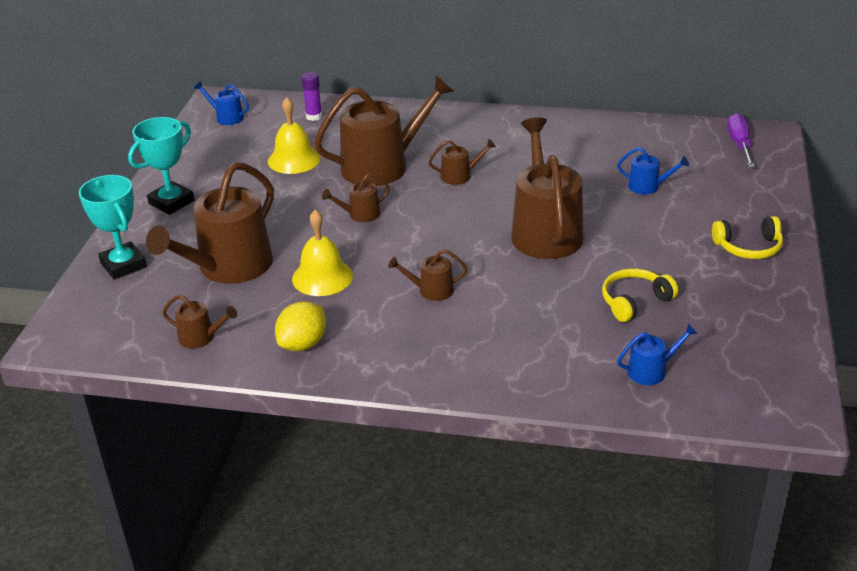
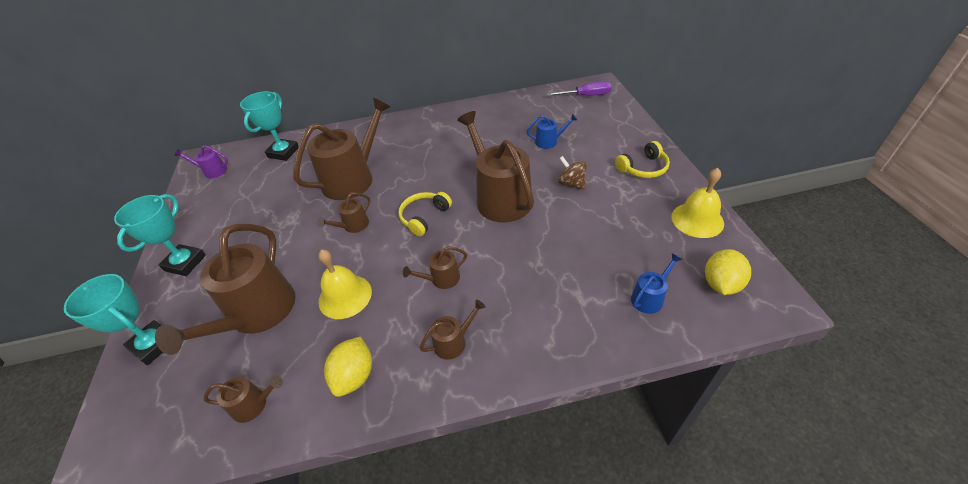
camera: 20 degrees left, 10 degrees up
(226, 117) = (212, 171): blue watering can -> purple watering can
(294, 159) = (280, 192): yellow bell -> yellow bell (697, 220)
(314, 117) = (283, 152): purple glue stick -> turquoise trophy
(460, 176) = (415, 170): brown watering can -> brown watering can (453, 342)
(634, 301) = (598, 237): yellow headphones -> yellow headphones (424, 217)
(643, 239) = (571, 183): none -> brown spinning top
(739, 144) = (586, 96): purple screwdriver -> purple screwdriver turned 105 degrees clockwise
(745, 383) = (721, 284): none -> yellow lemon

